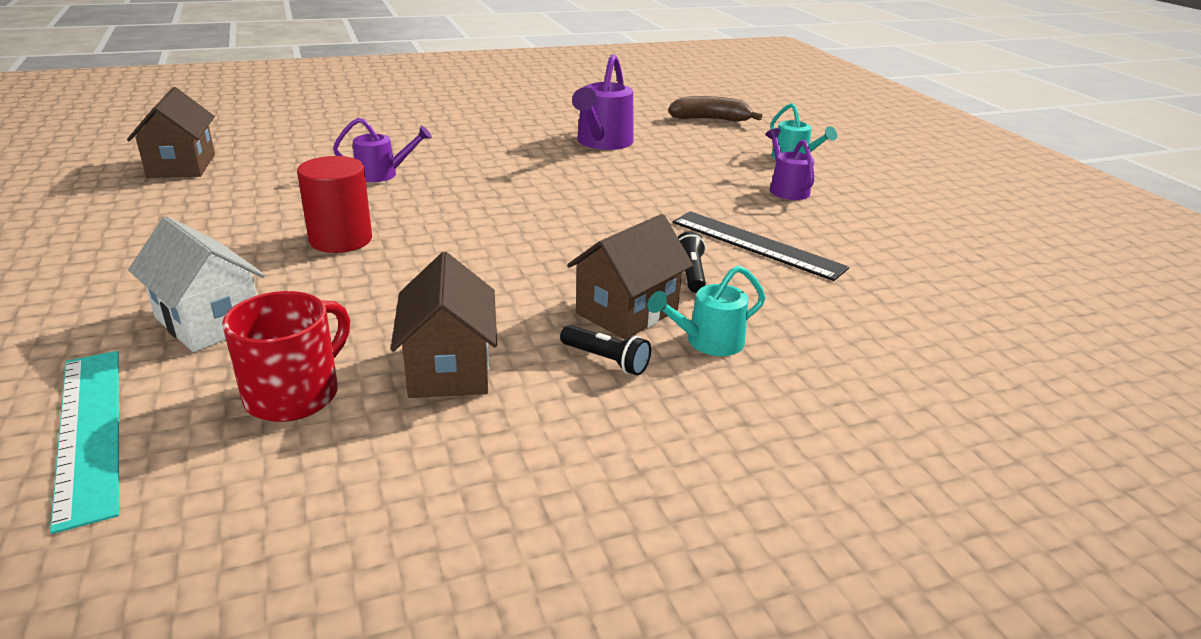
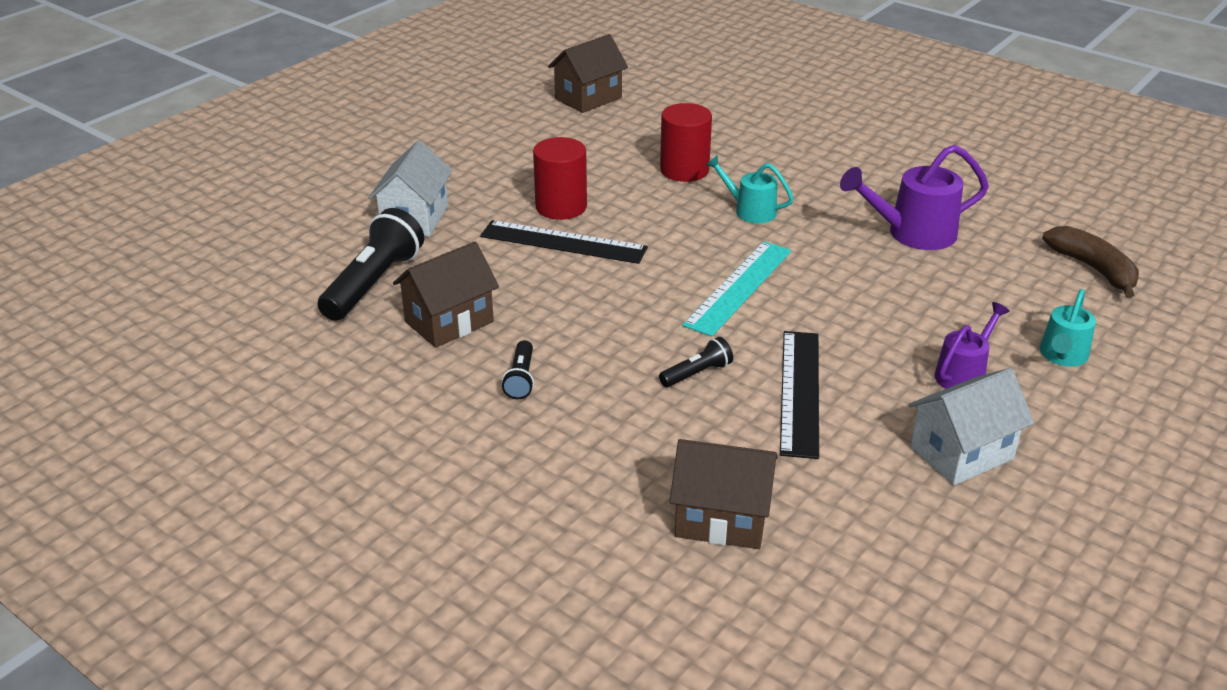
camera: 60 degrees right, 5 degrees up
(89, 431) = (291, 244): turquoise ruler -> turquoise ruler (738, 287)
(295, 394) = (374, 283): red mug -> black flashlight
(383, 174) = (684, 170): purple watering can -> red cylinder
(403, 259) = (563, 242): none -> black ruler
(627, 312) = (598, 364): brown house -> brown house (721, 519)
(707, 342) = (593, 416): turquoise watering can -> turquoise watering can (749, 210)
(876, 221) = (961, 453): none -> white house

